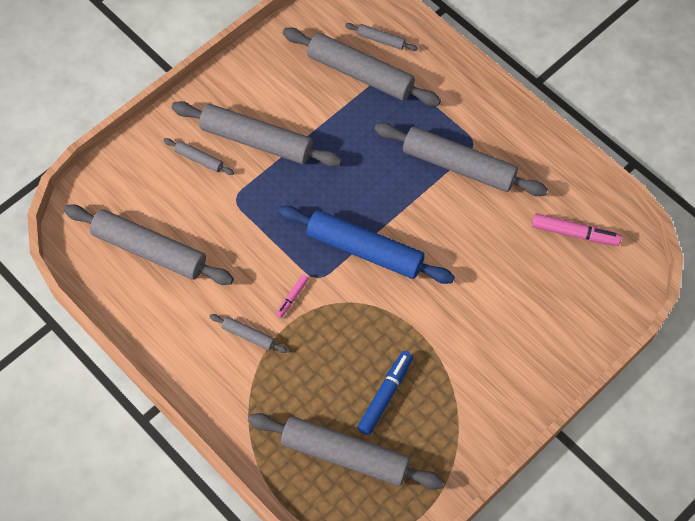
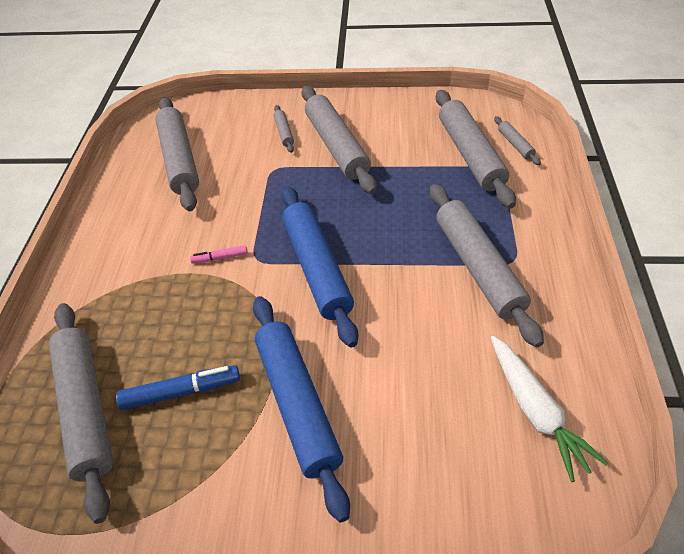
camera: 50 degrees right, 15 degrees down
(248, 335) = (156, 257): grey rolling pin -> none
(456, 341) = (297, 404): none -> blue rolling pin
(574, 233) = (535, 411): pink marker -> white carrot

